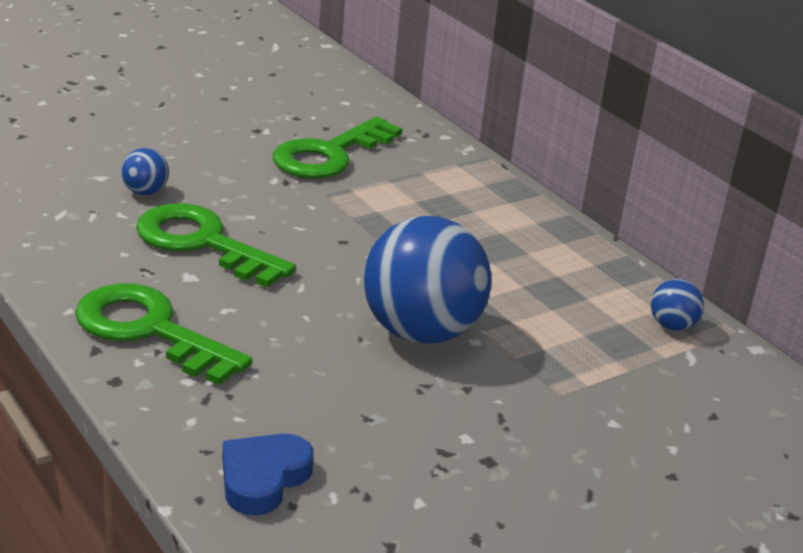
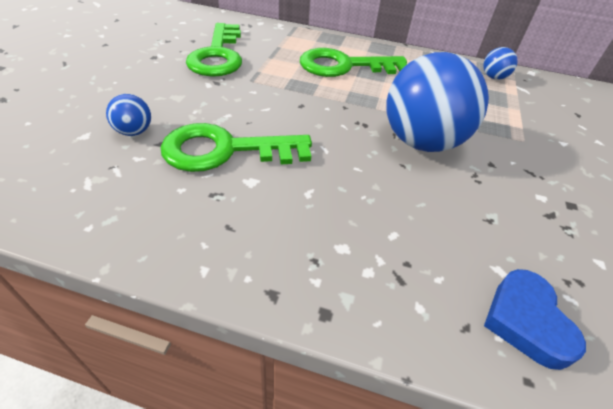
camera: 40 degrees left, 15 degrees up
(150, 331) = (287, 246): green key -> green key (344, 66)

